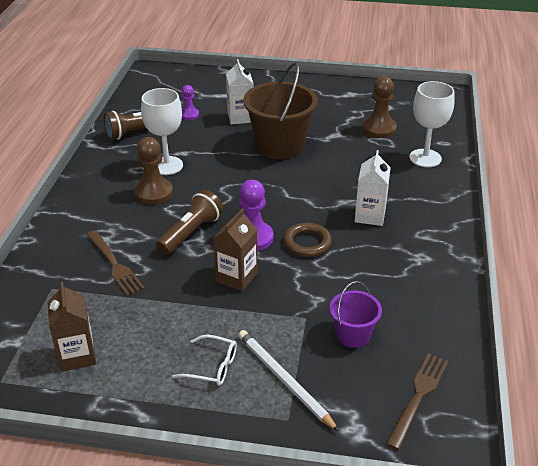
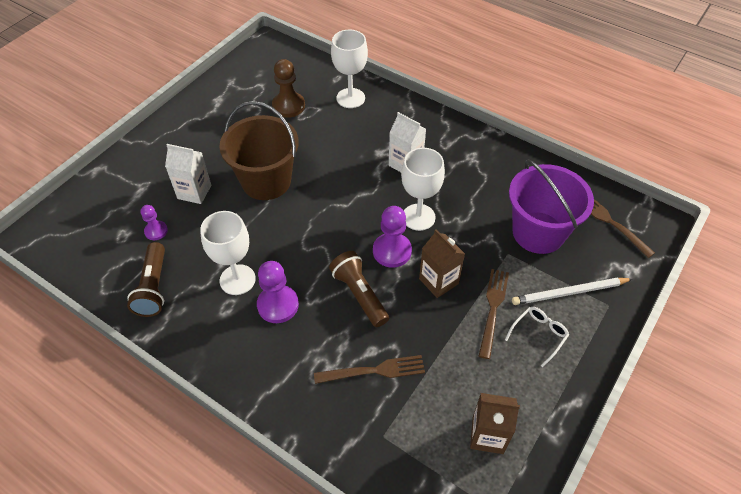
camera: 65 degrees left, 15 degrees up
(154, 193) = (278, 305): brown pawn -> purple pawn
(226, 323) = (493, 308): none -> brown fork
(307, 243) = (418, 217): brown ring -> white goblet
(353, 335) = (538, 232): purple bucket -> purple bucket, size x1.90

